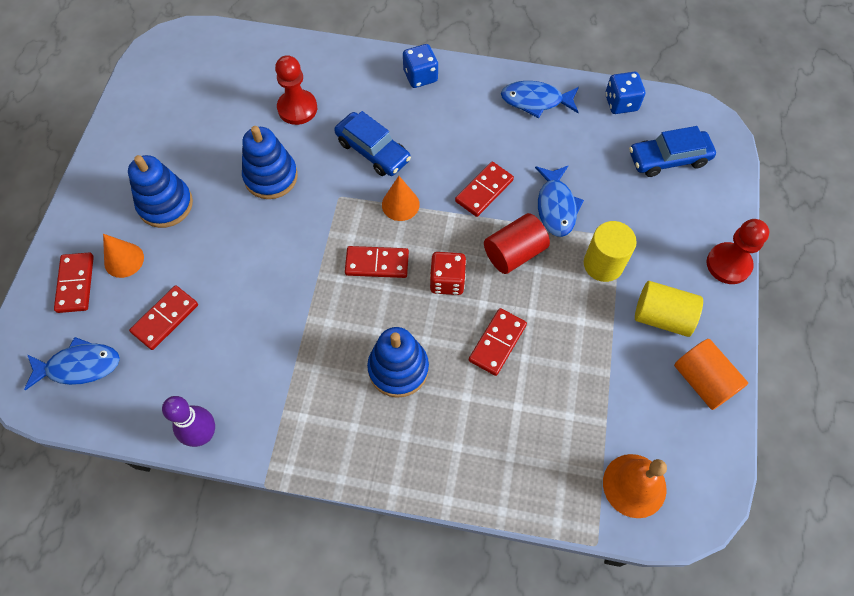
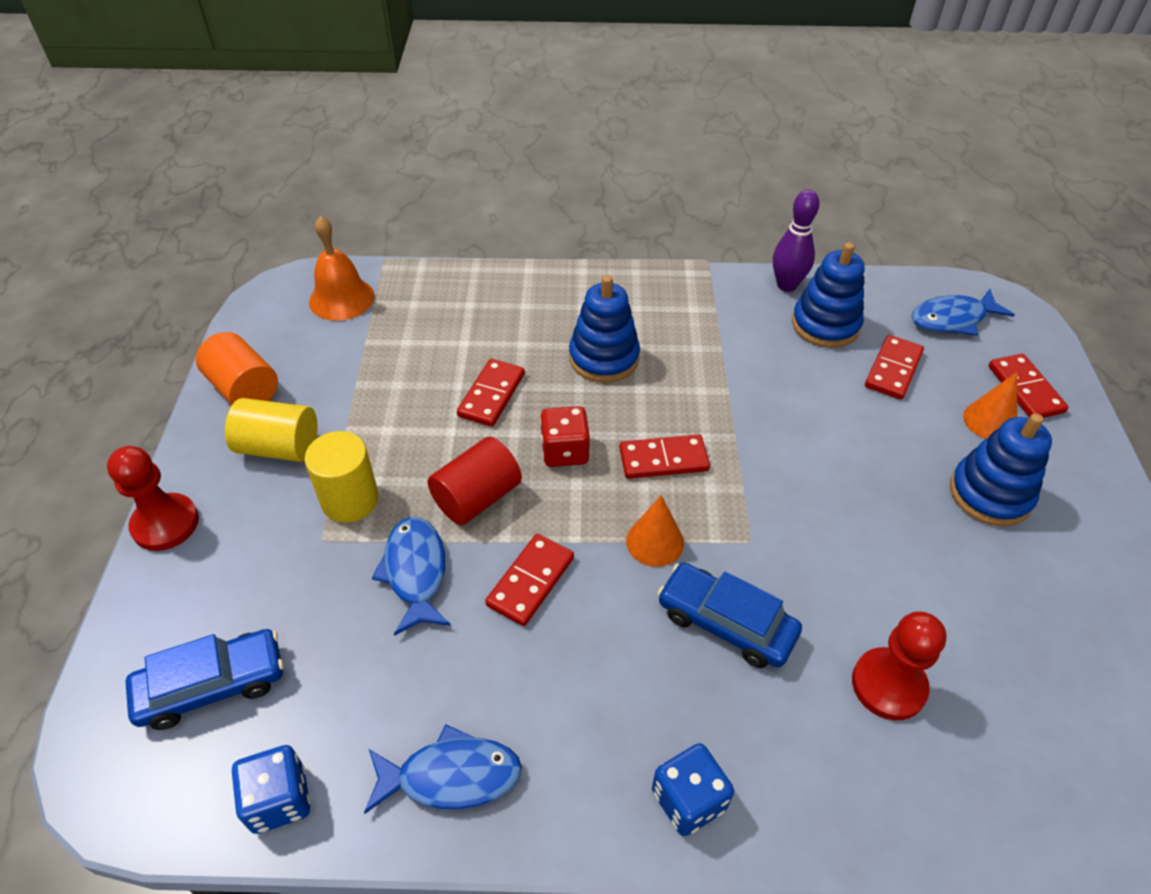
camera: 170 degrees right, 15 degrees down
(271, 177) = (866, 555): blue stacking toy -> blue stacking toy (825, 325)

